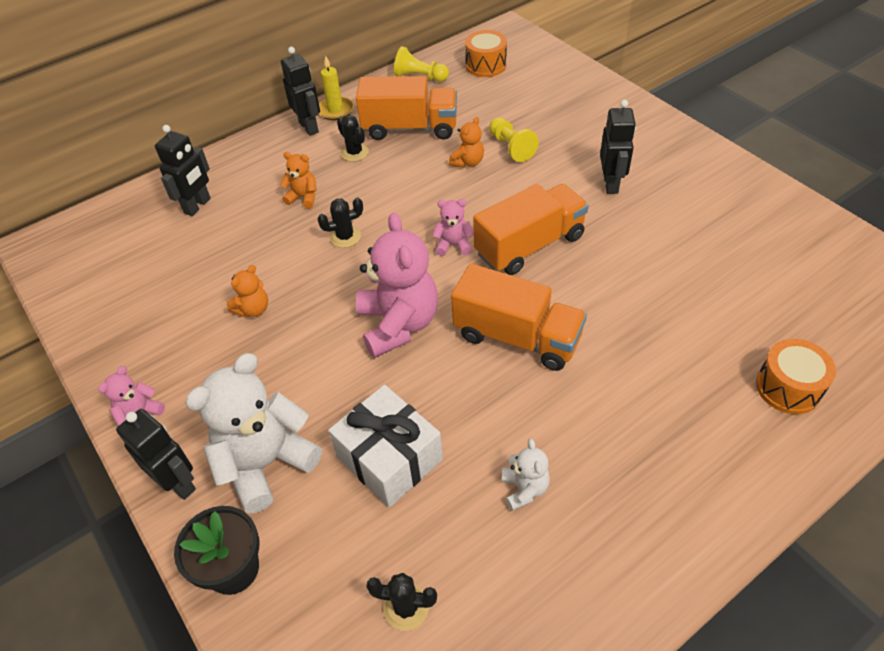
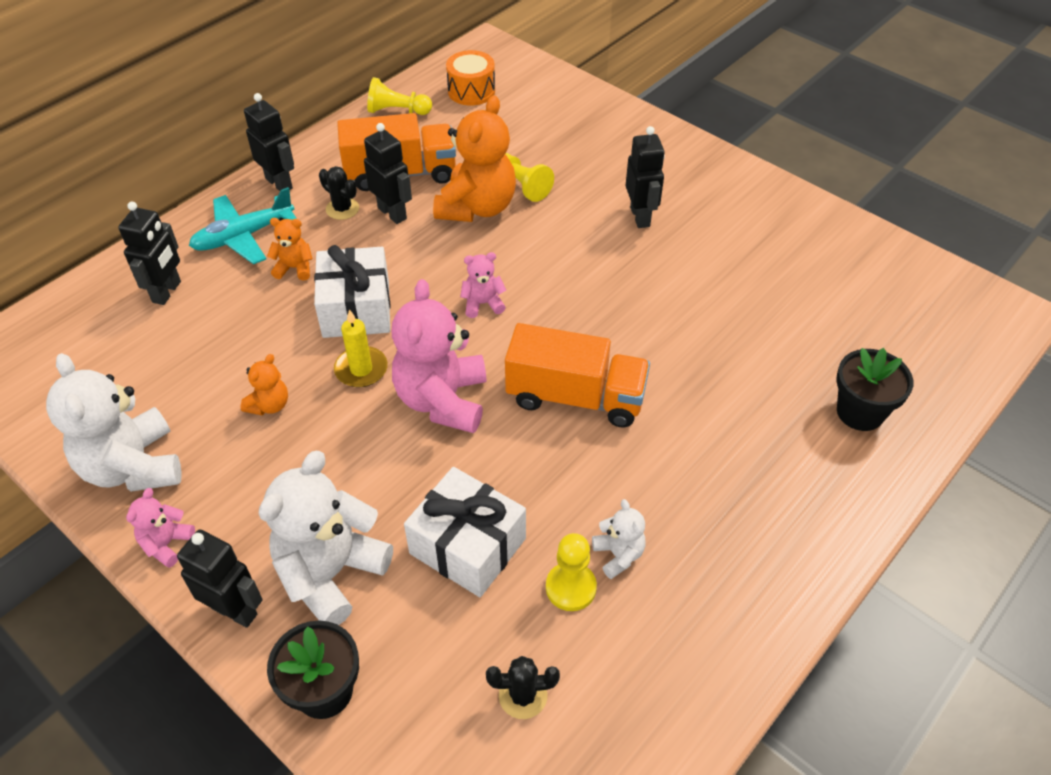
camera: 15 degrees left, 0 degrees up
(132, 346) = (133, 467): none -> white teddy bear
(269, 167) = (243, 236): none -> turquoise plane
(335, 110) = (306, 160): yellow candle -> yellow candle (361, 369)
(345, 237) = (356, 309): black cactus -> white gift
(395, 160) = (392, 213): none -> black robot
(398, 324) = (442, 400): pink teddy bear -> pink teddy bear turned 150 degrees counterclockwise
(468, 162) = (477, 207): orange teddy bear -> orange teddy bear, size x2.09
(473, 512) = (571, 588): none -> yellow pawn
(529, 245) = (567, 295): orange truck -> none
(788, 388) = (860, 412): orange drum -> black flower pot

